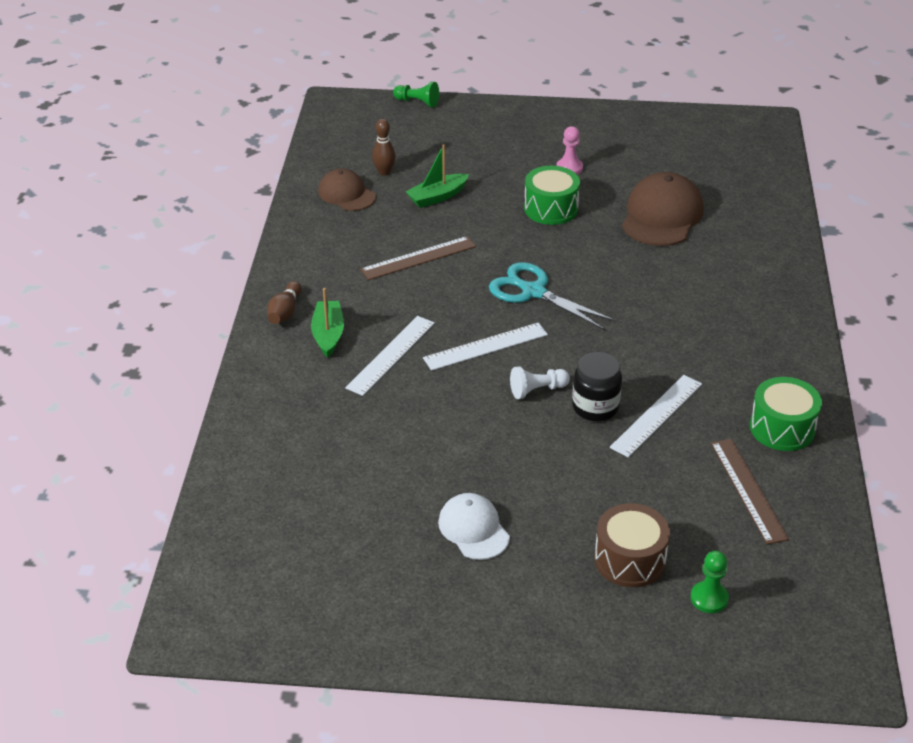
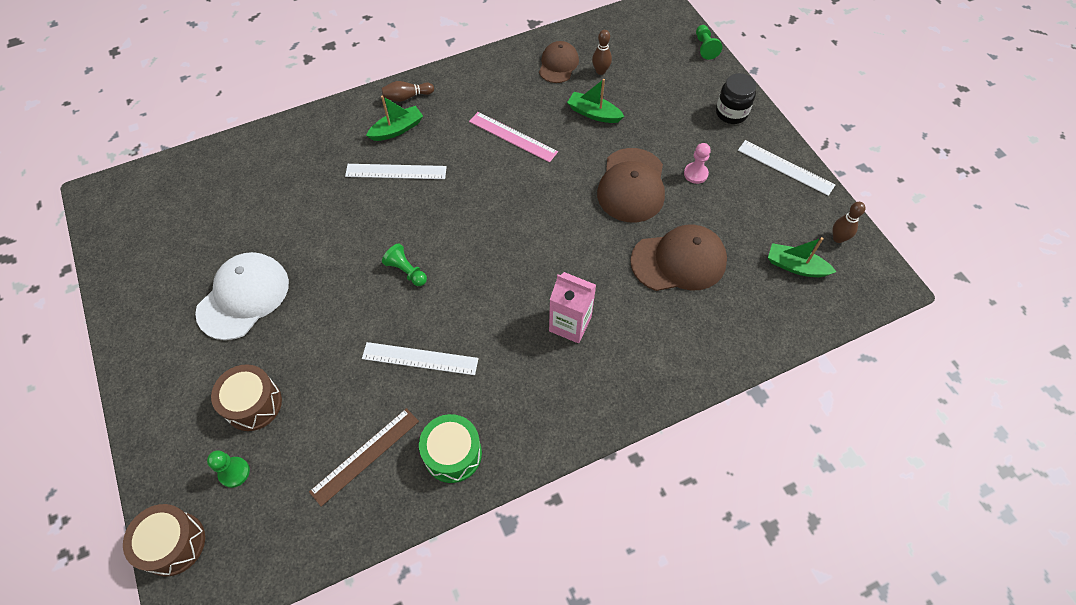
camera: 60 degrees right, 20 degrees up
(418, 258) = (513, 136): brown ruler -> pink ruler
(473, 529) = (243, 297): white cap -> white cap, size x1.60
(485, 346) = (437, 219): white ruler -> white ruler (785, 167)
(533, 292) = (519, 220): turquoise scissors -> none
(537, 390) = (406, 271): white pawn -> green pawn
(551, 208) = (631, 185): green drum -> brown cap
(595, 407) = (407, 315): black jar -> black jar (731, 113)
(685, 304) = (570, 324): none -> pink carton
(703, 126) = (838, 238): none -> brown bowling pin
(716, 158) = (796, 266): none -> green boat
(770, 672) = (173, 544): none -> brown drum

